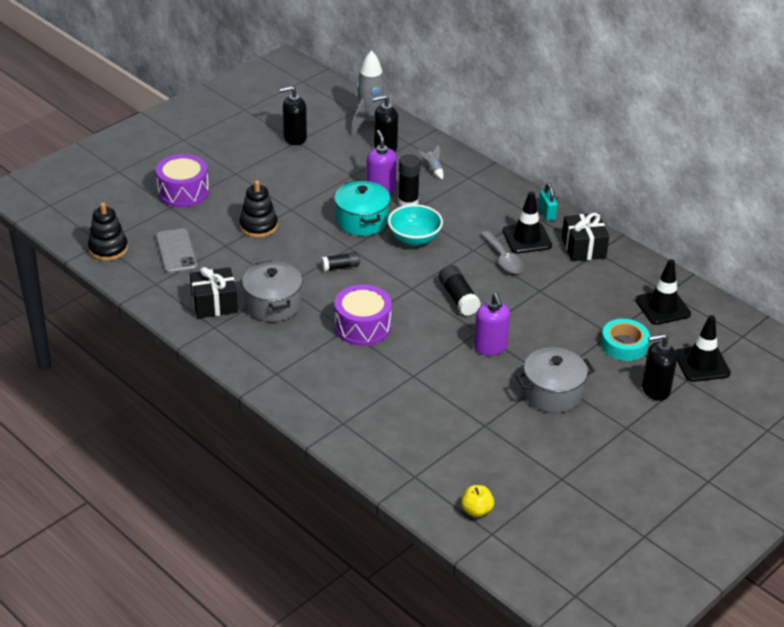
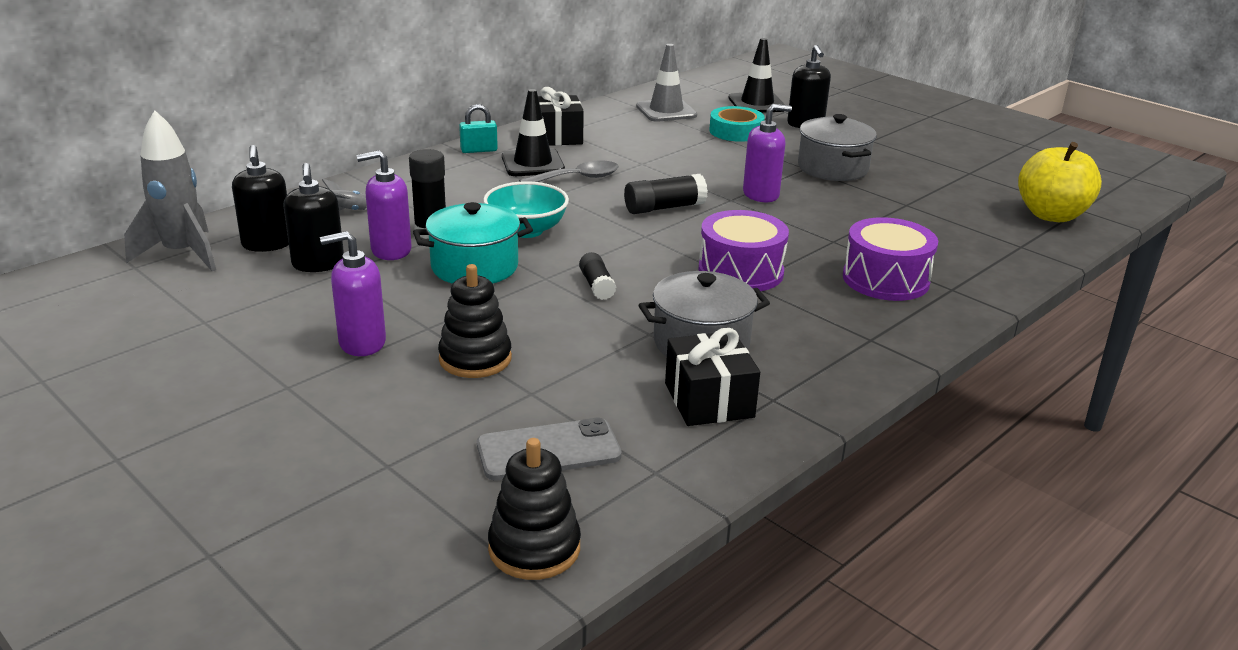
camera: 90 degrees left, 10 degrees down
(183, 192) = (334, 450): purple drum -> purple drum (885, 279)
(275, 190) = (362, 343): none -> purple soap dispenser
(295, 138) = (192, 323): black soap dispenser -> black soap dispenser (318, 264)
(476, 510) = (1051, 215): yellow apple -> yellow apple, size x1.99
(662, 307) = (666, 111): black traffic cone -> grey traffic cone

